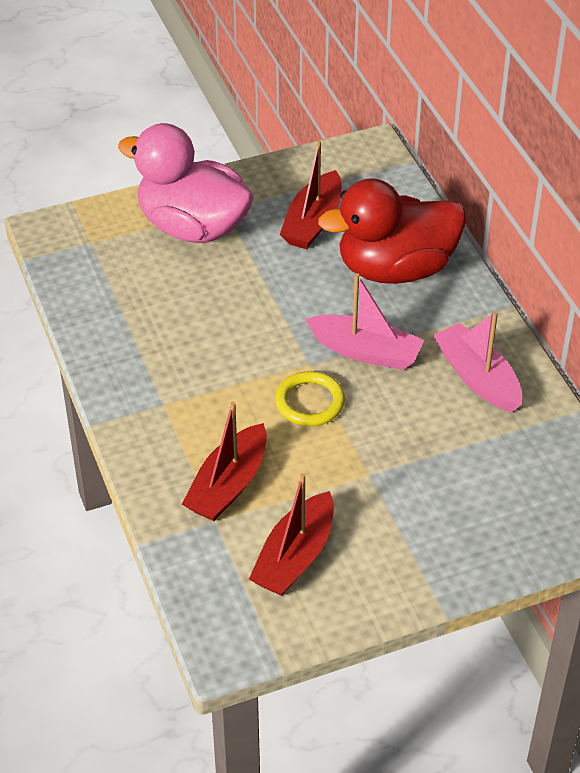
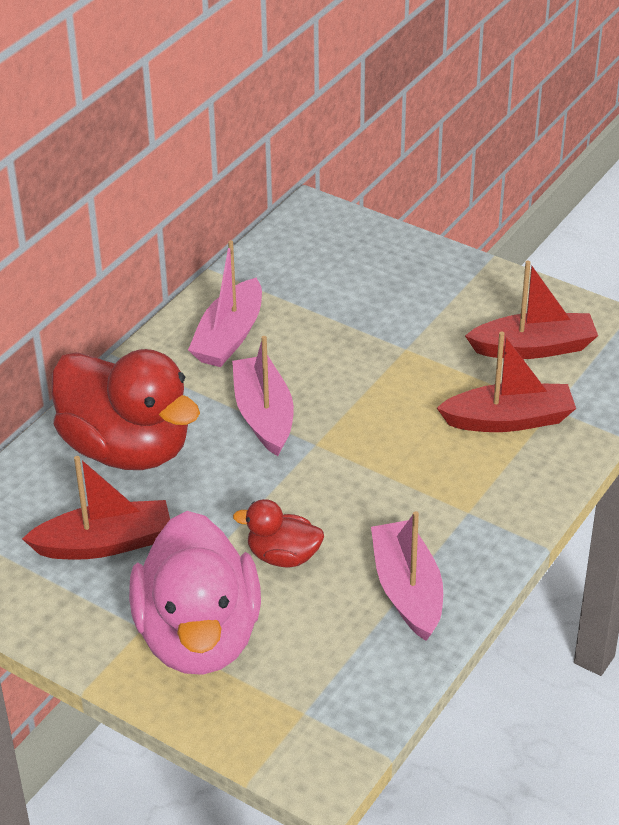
camera: 125 degrees left, 5 degrees down
(129, 334) = (407, 590): none -> pink boat
(219, 293) = (283, 556): none -> red duck
(309, 402) = (363, 419): yellow ring -> none

